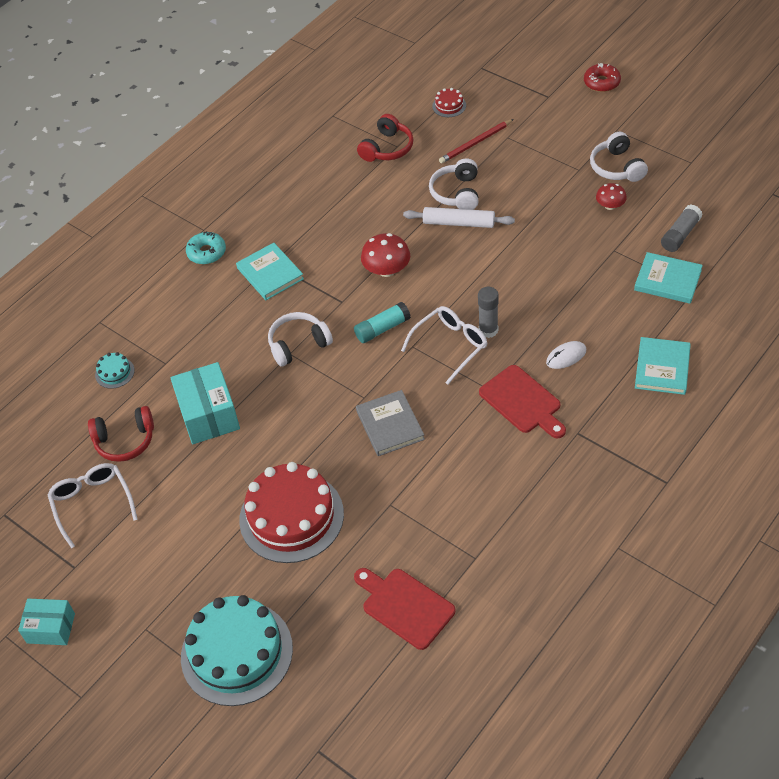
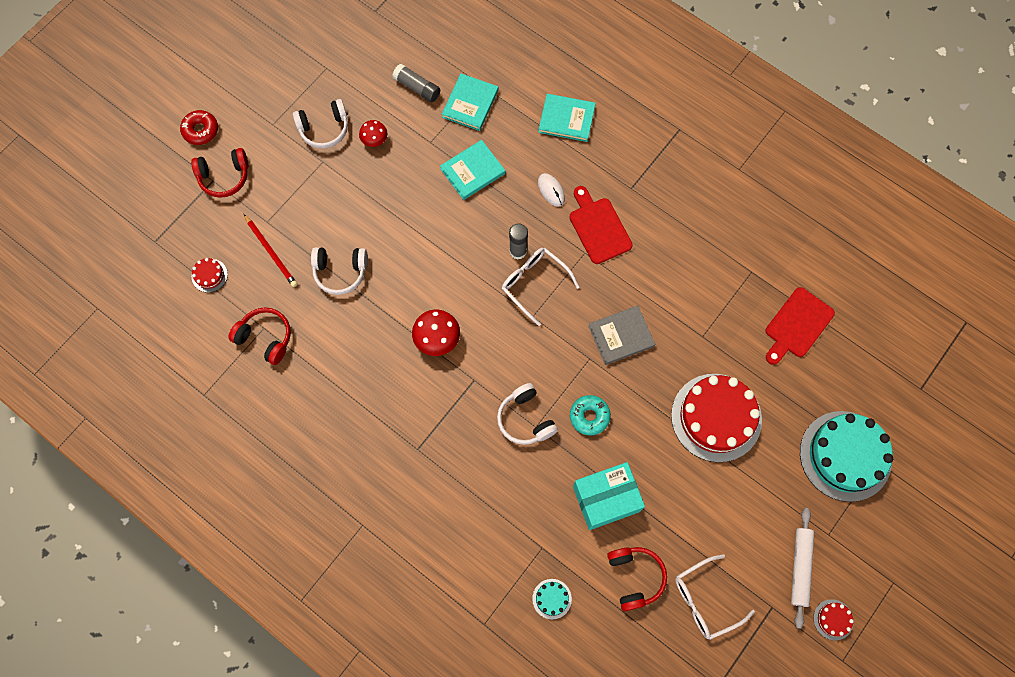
camera: 95 degrees left, 20 degrees up
(51, 628) = (833, 619): turquoise box -> red cake
(206, 252) = (396, 519): turquoise donut -> turquoise donut (589, 416)
(270, 273) = (432, 451): turquoise book -> turquoise book (472, 171)
(382, 329) = (510, 342): turquoise glue stick -> none
(459, 223) = (381, 271): white rolling pin -> white rolling pin (800, 567)
(522, 402) = (598, 228): red cutting board -> red cutting board turned 75 degrees counterclockwise
(553, 104) = (224, 177): none -> red headphones

